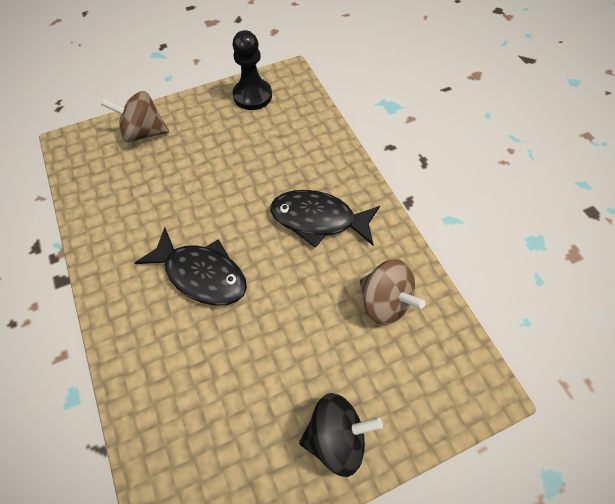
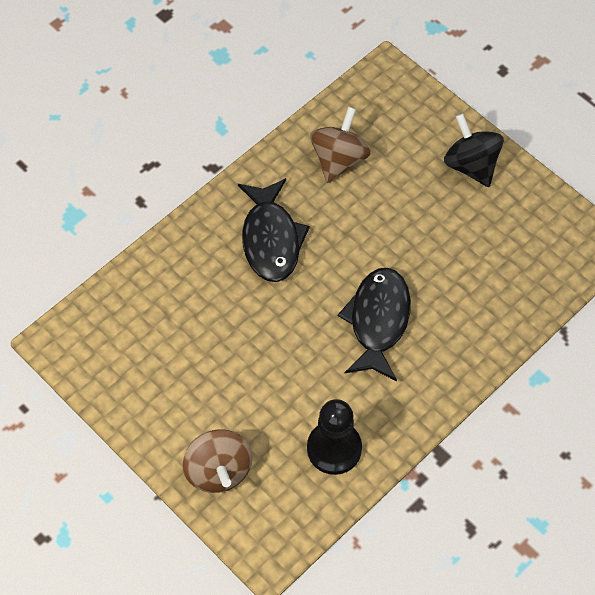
camera: 110 degrees left, 0 degrees up
(252, 96) = (110, 371): black pawn -> black pawn (334, 448)

